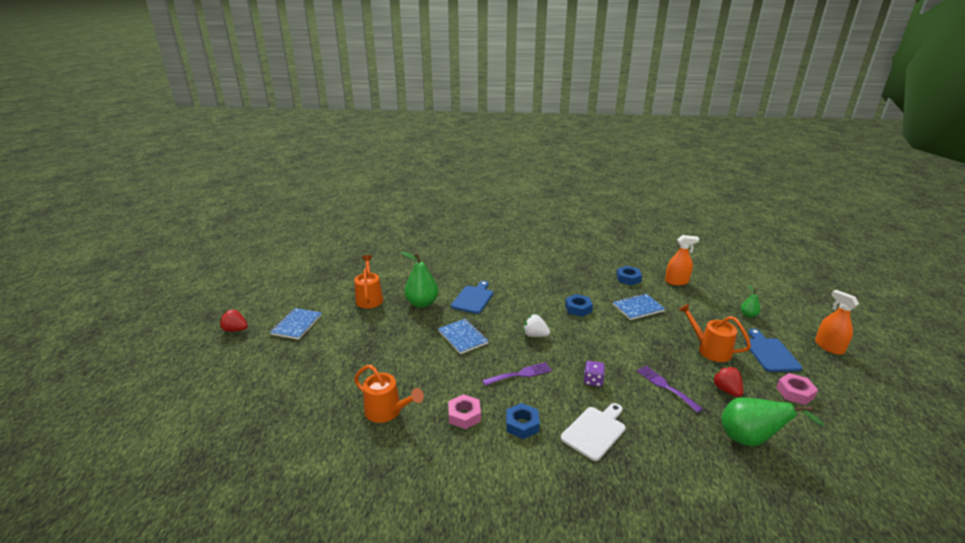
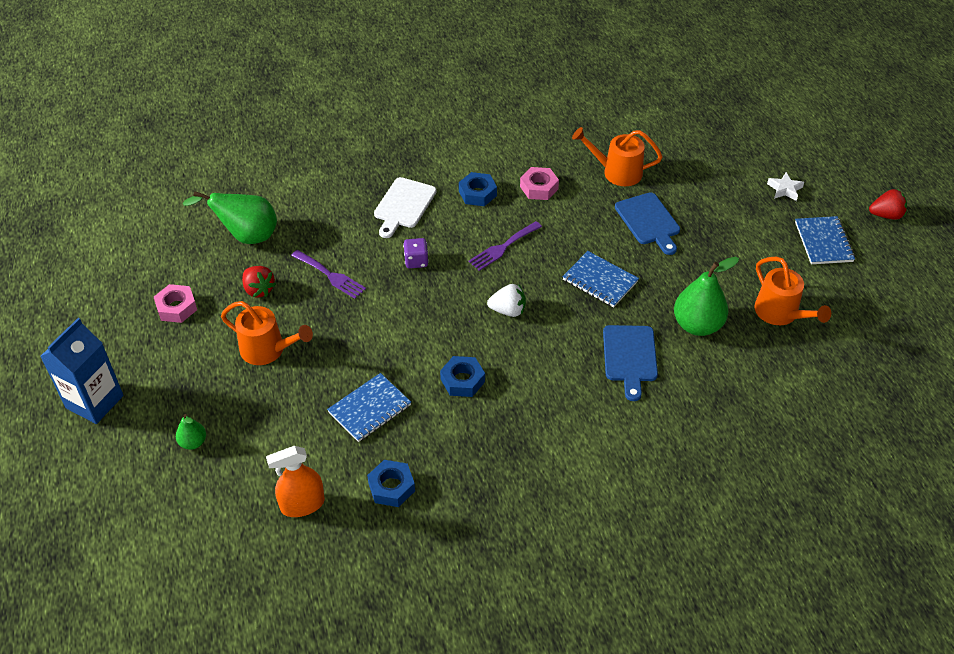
camera: 160 degrees right, 20 degrees up
(275, 362) = (784, 189): none -> white star
(770, 353) = (185, 365): blue cutting board -> blue cutting board (648, 221)
(829, 347) = (94, 402): orange spray bottle -> blue carton

